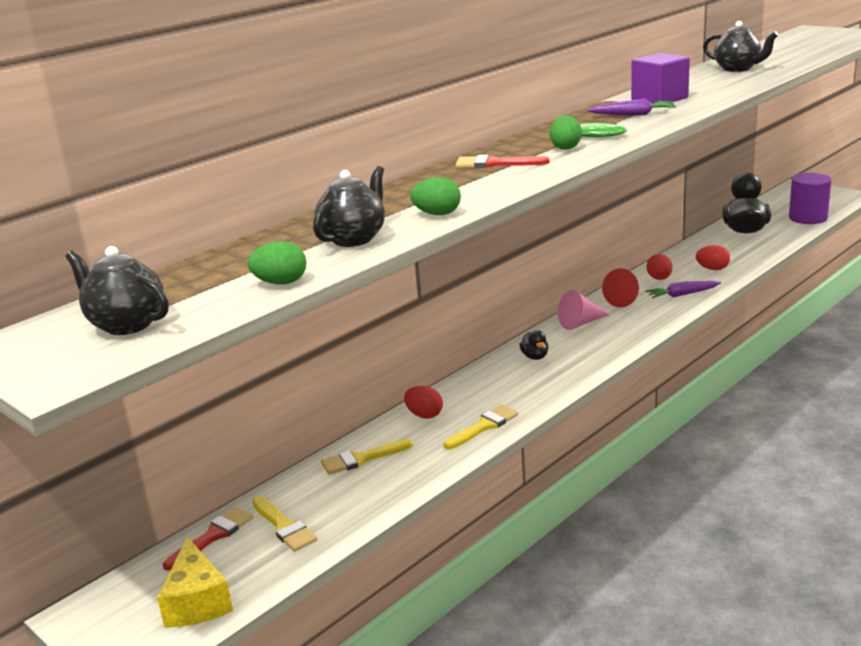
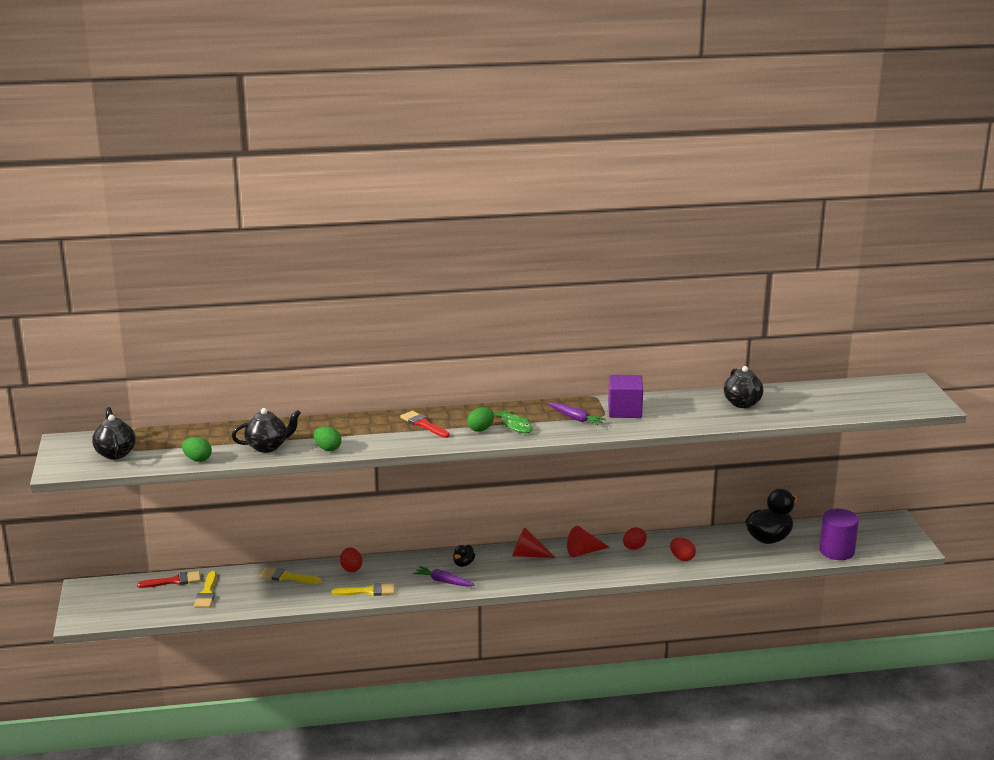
camera: 35 degrees right, 0 degrees up
(197, 601) = (131, 608): yellow cheese -> none
(580, 323) = (527, 555): pink cone -> red cone
(682, 295) = (624, 567): purple carrot -> purple carrot (443, 581)

